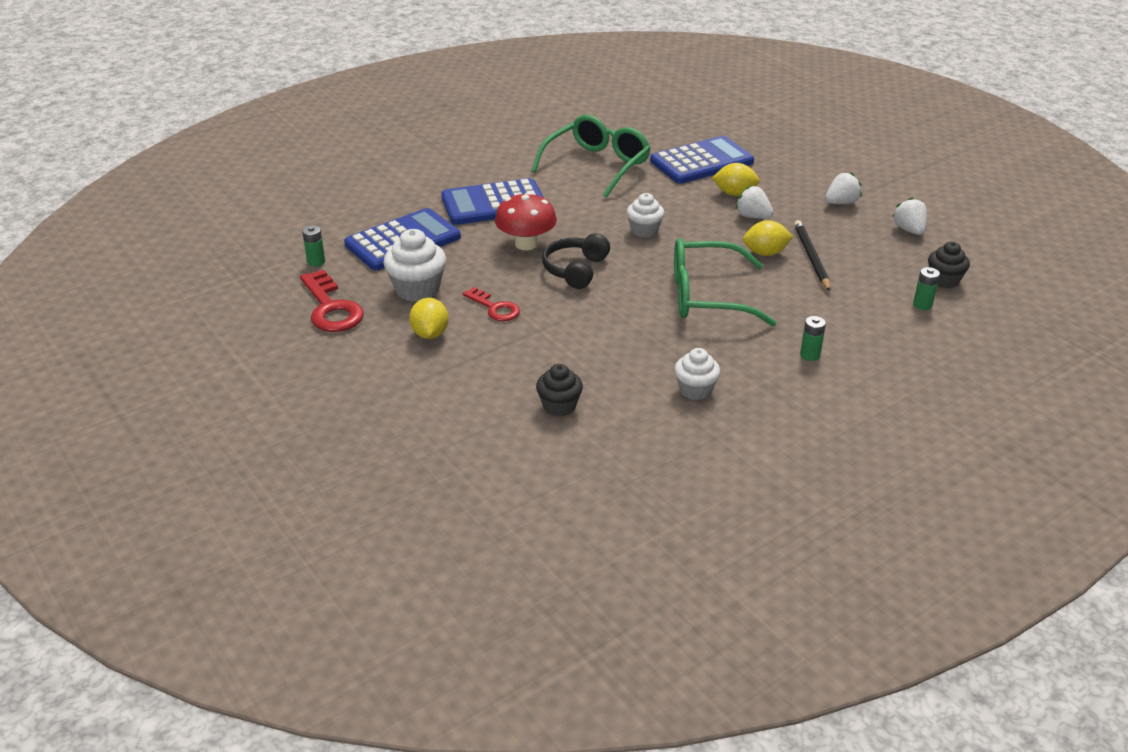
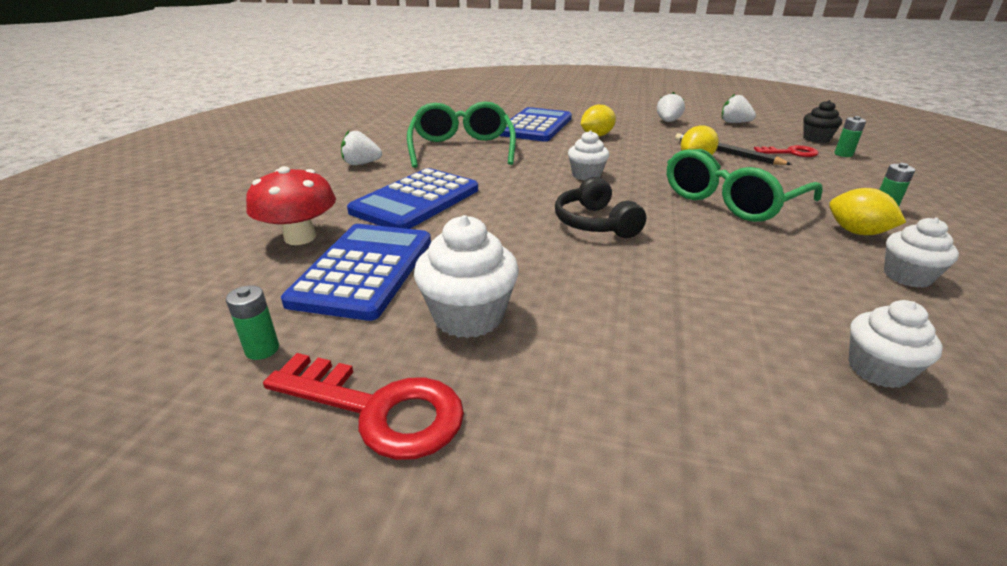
camera: 40 degrees left, 5 degrees down
(430, 334) = (578, 366): yellow lemon -> yellow lemon (856, 232)
(494, 308) = (592, 293): red key -> red key (790, 153)
(526, 244) = (509, 221): red mushroom -> red mushroom (300, 237)
(559, 406) = (877, 370): black cupcake -> white cupcake
(752, 216) = (637, 143): white strawberry -> white strawberry (361, 164)

